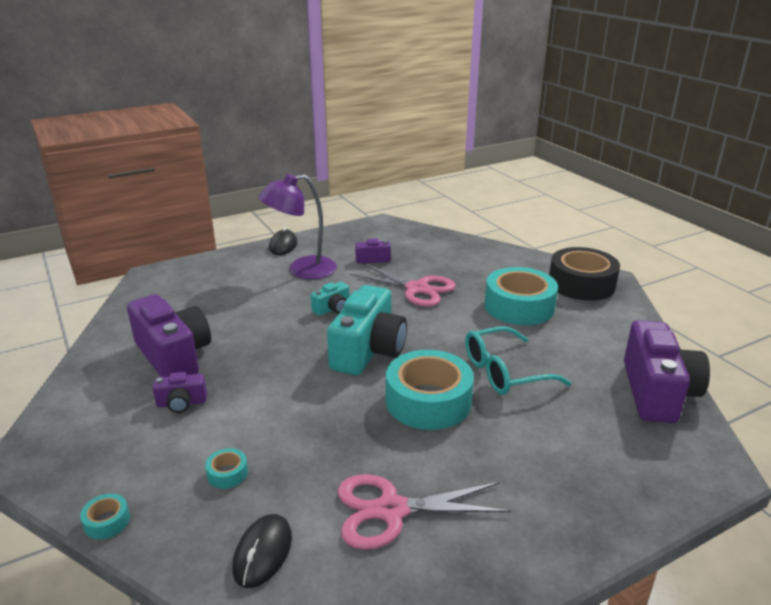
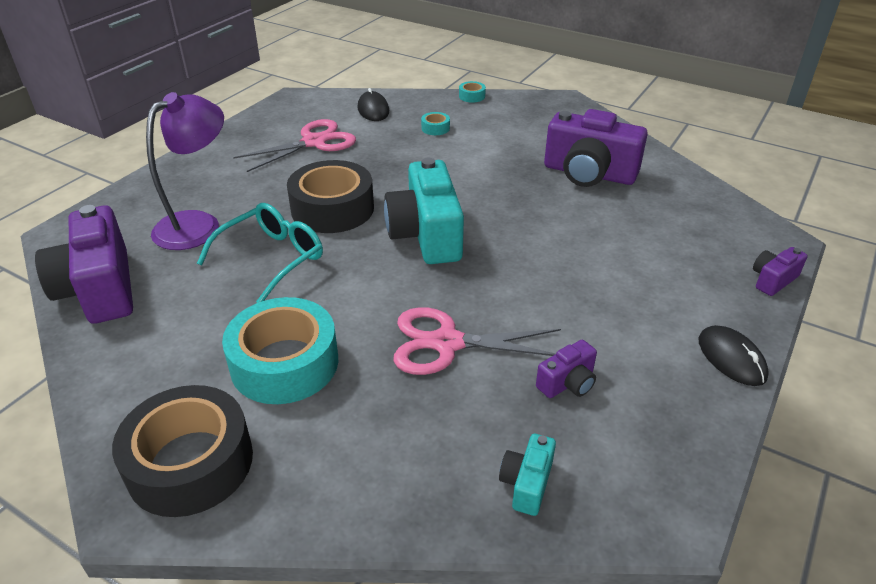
camera: 150 degrees right, 10 degrees up
(181, 403) = (524, 149): purple camera -> purple camera (773, 280)
(302, 270) = (632, 317): purple lamp -> purple lamp (198, 224)
(332, 309) = (517, 270): turquoise camera -> turquoise camera (526, 483)
(428, 401) = (332, 209): turquoise tape -> black tape

